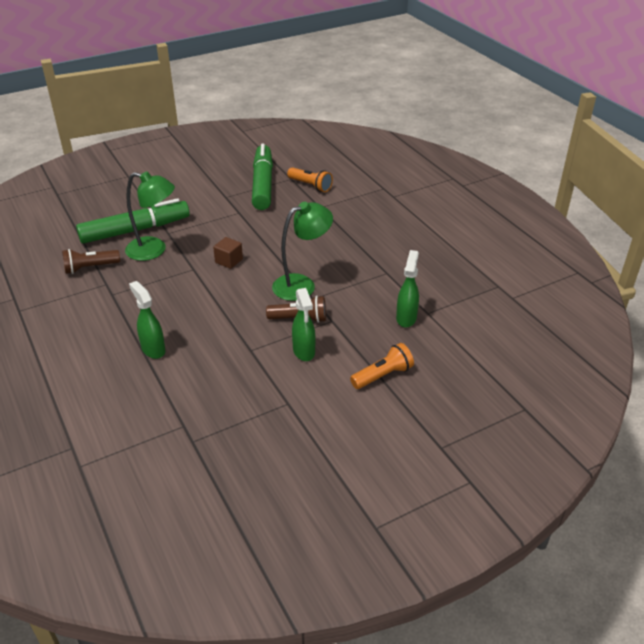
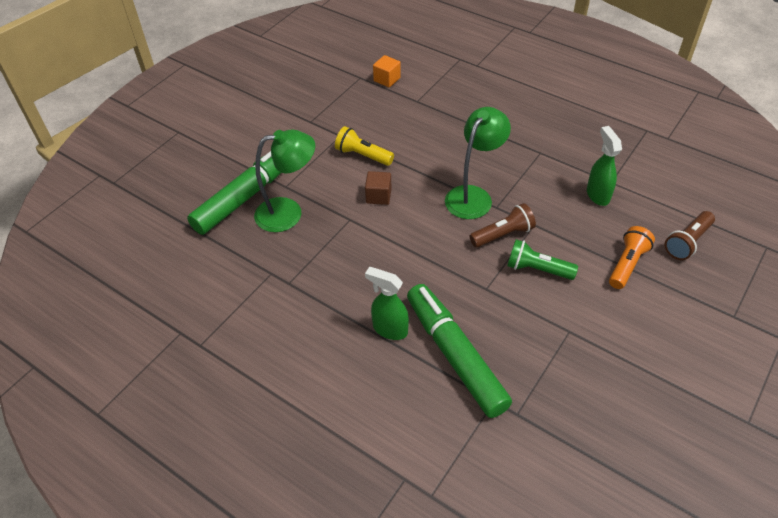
camera: 25 degrees left, 10 degrees up
(90, 268) = (236, 260): brown flashlight -> brown flashlight (687, 242)
(243, 231) = (363, 155): none -> yellow flashlight
(263, 184) = (337, 94): green marker -> green marker (455, 355)
(304, 352) = (537, 269): green spray bottle -> green flashlight
(310, 186) = (387, 79): orange flashlight -> orange cube

